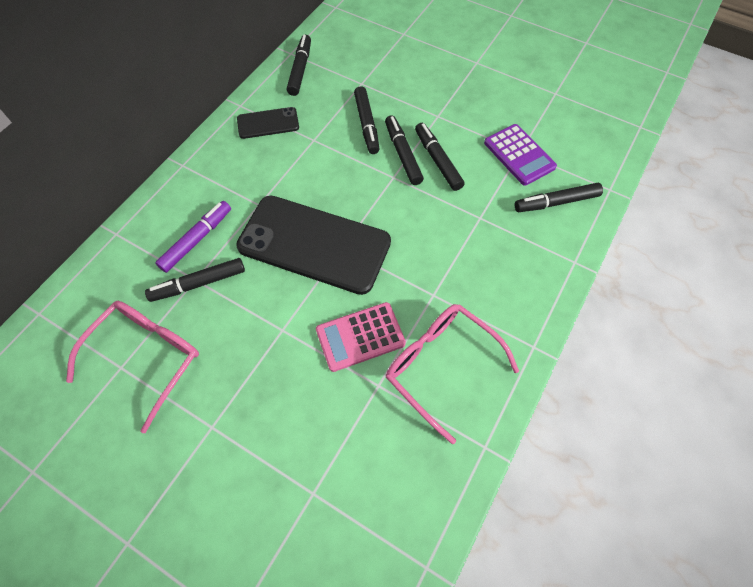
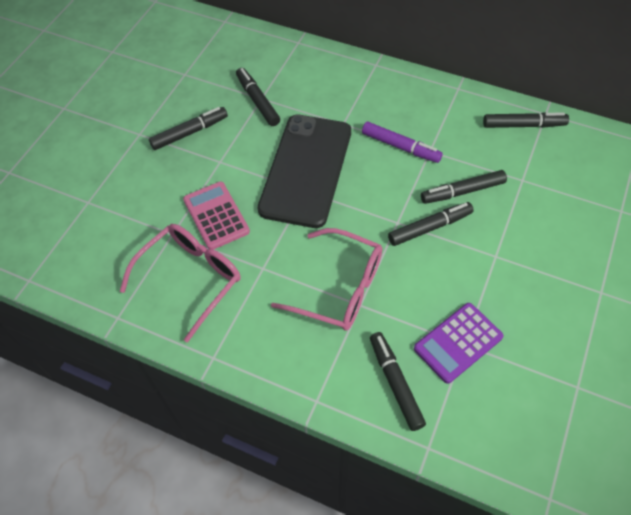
camera: 85 degrees right, 5 degrees down
(147, 357) = (192, 86): pink glasses -> pink glasses (340, 288)
(197, 240) = (299, 91): purple marker -> purple marker (400, 147)
(268, 123) = (441, 113): black phone -> none
(438, 160) = (429, 260): black marker -> black marker (189, 133)

